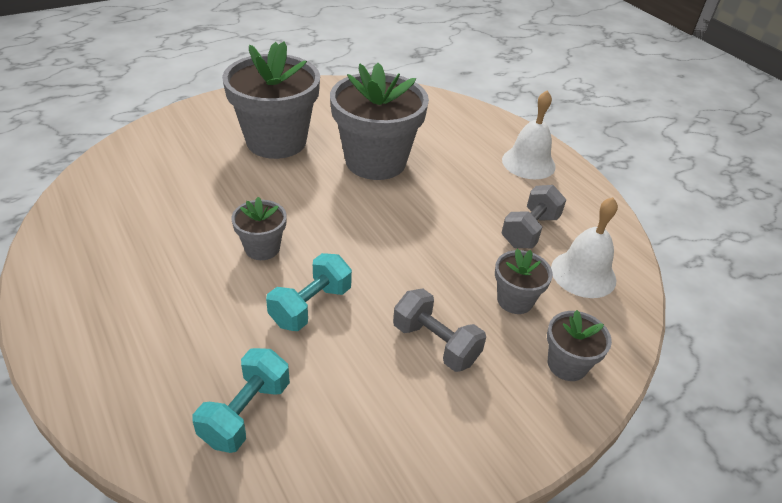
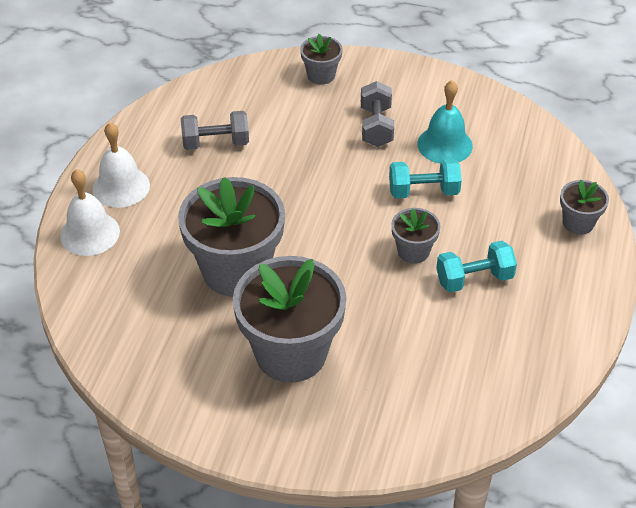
camera: 130 degrees left, 5 degrees up
(246, 413) = (516, 161): turquoise dumbbell -> turquoise dumbbell (474, 279)
(346, 375) = (444, 145): none -> turquoise bell
(515, 300) = (297, 116): grey flower pot -> grey flower pot (578, 223)
(583, 274) = (231, 101): white bell -> white bell (90, 233)

